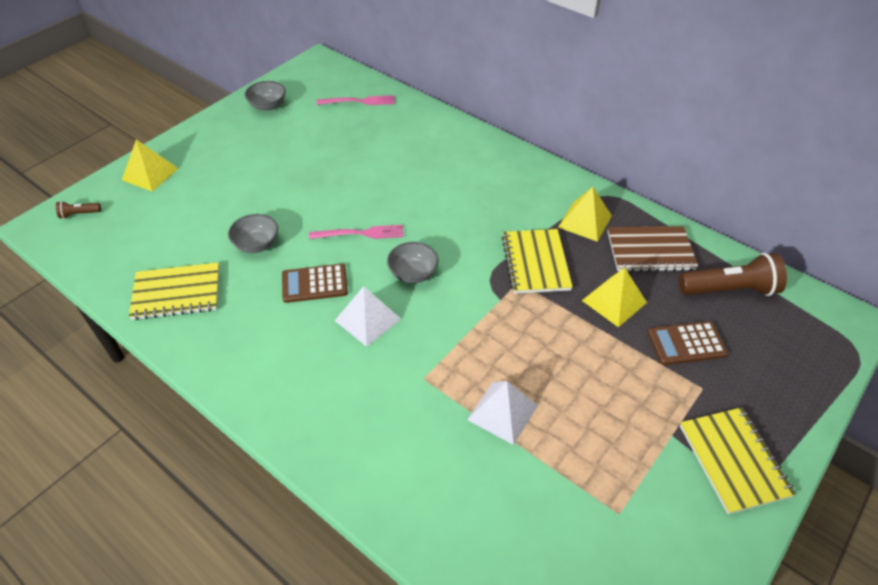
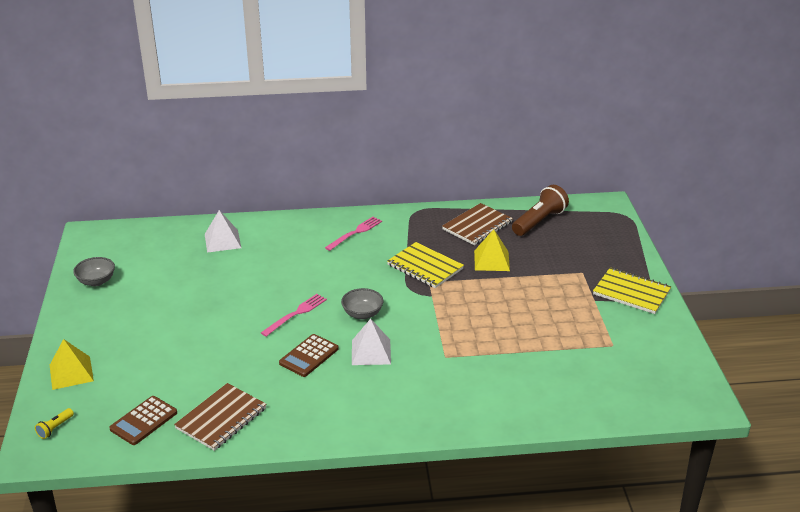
camera: 45 degrees left, 15 degrees down
(79, 214) = (55, 428): brown flashlight -> yellow flashlight
(177, 293) = (221, 418): yellow notebook -> brown notebook
(257, 244) = (233, 361): grey bowl -> none
(359, 101) = (168, 242): pink fork -> pink fork (355, 233)
(502, 412) = (506, 343): white pyramid -> white pyramid (222, 241)
(585, 221) = (422, 231): yellow pyramid -> none
(686, 343) = (550, 258): brown calculator -> brown calculator (144, 421)

